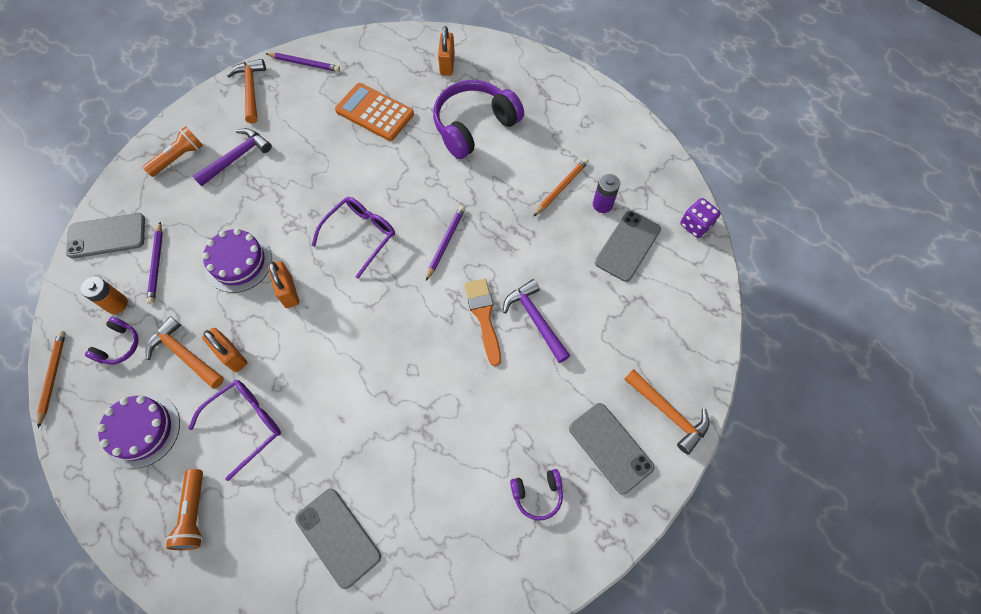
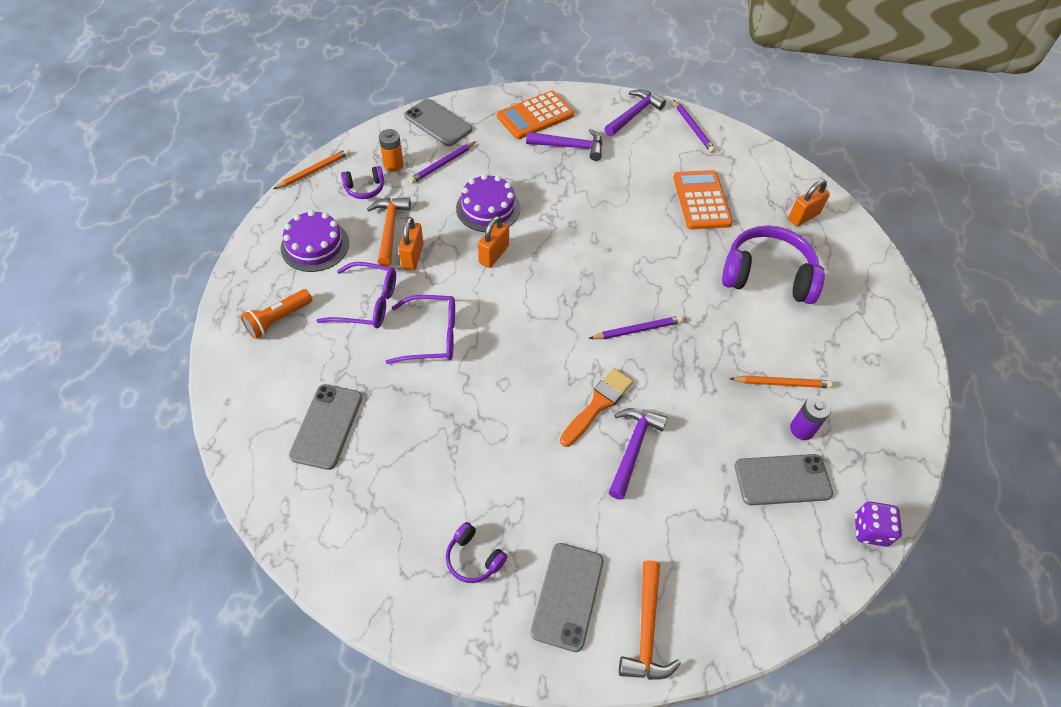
camera: 50 degrees right, 10 degrees down
(179, 158) = (535, 116): orange flashlight -> orange calculator
(251, 90) = (634, 114): orange hammer -> purple hammer
(360, 235) = (584, 267): purple glasses -> purple glasses (432, 336)

